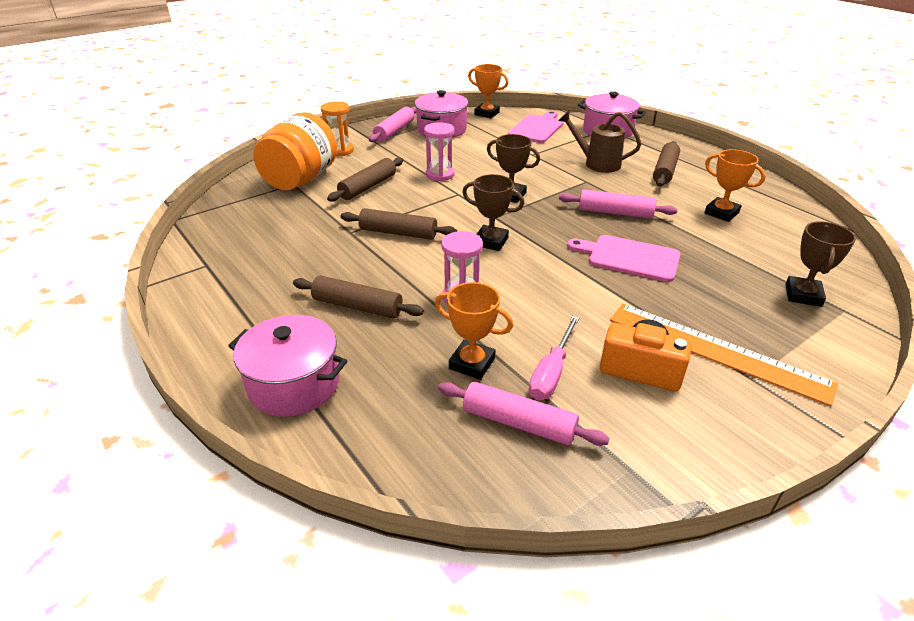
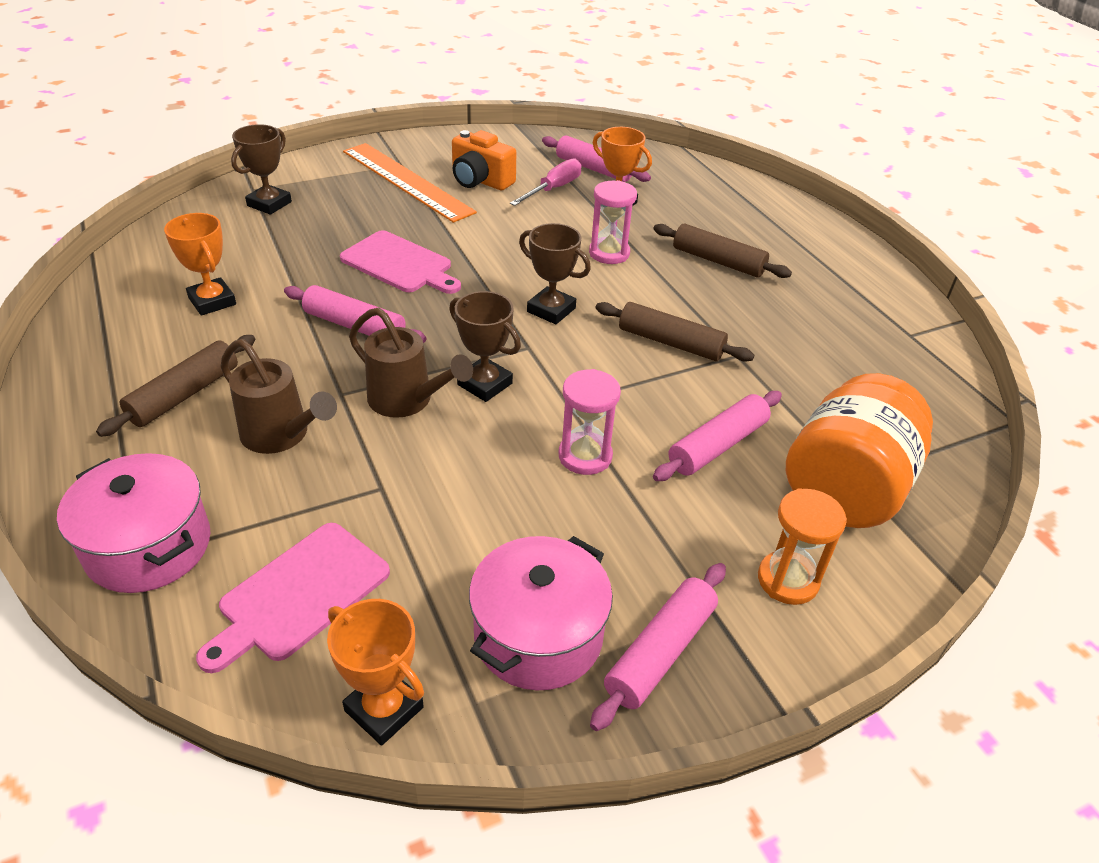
camera: 170 degrees left, 5 degrees up
(294, 384) = (765, 212): pink pot -> none
(368, 187) = (717, 445): brown rolling pin -> pink rolling pin
(547, 183) = (407, 401): none -> brown watering can

